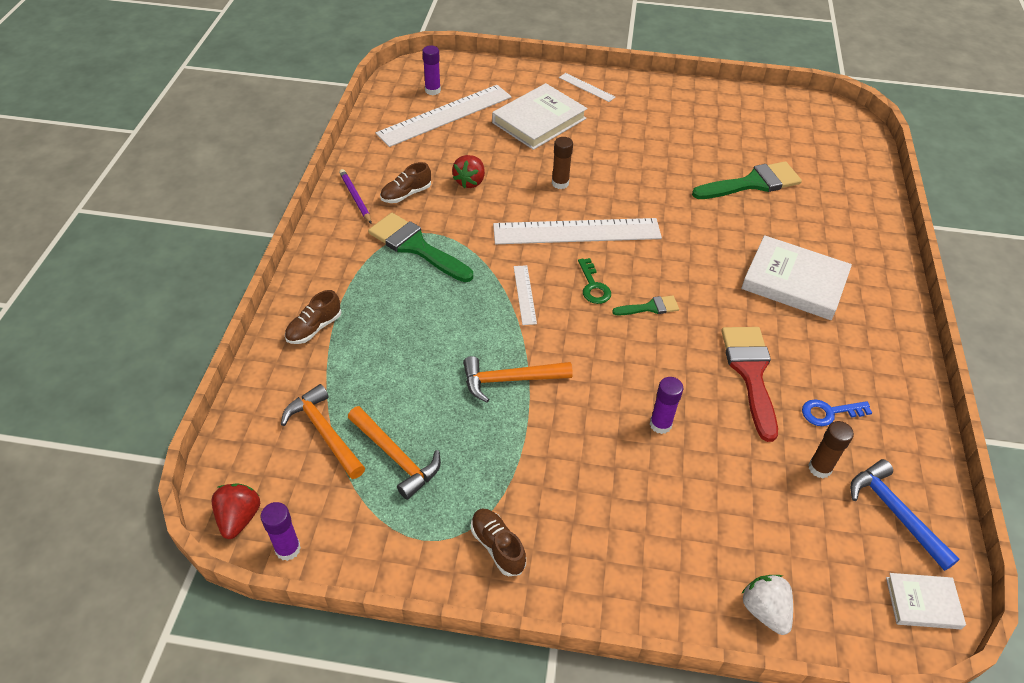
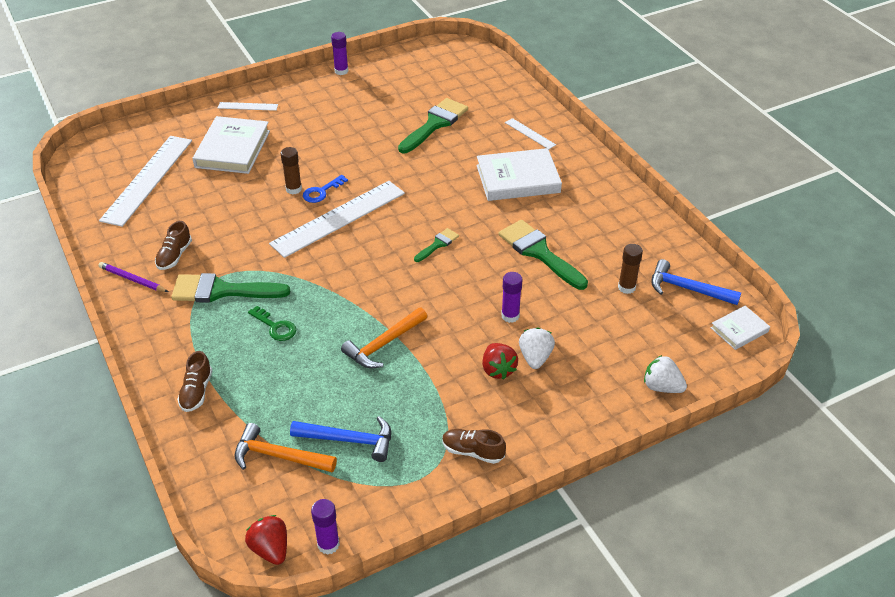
camera: 35 degrees left, 5 degrees down
(395, 456) = (349, 440): orange hammer -> blue hammer
(432, 90) = (117, 164): purple glue stick -> purple glue stick (341, 71)
(470, 182) = (219, 221): red strawberry -> red strawberry (498, 370)
(524, 294) = (340, 281): white ruler -> white ruler (530, 133)
(593, 286) = (385, 250): green key -> green key (275, 327)
(648, 486) = (535, 357): none -> white strawberry
(750, 373) = (539, 252): red brush -> green brush
(829, 412) = (605, 251): blue key -> blue key (321, 192)

